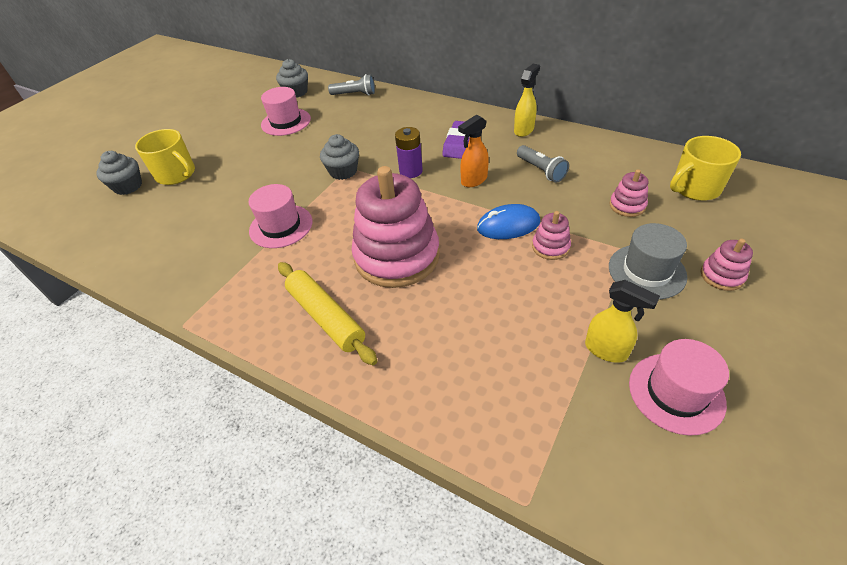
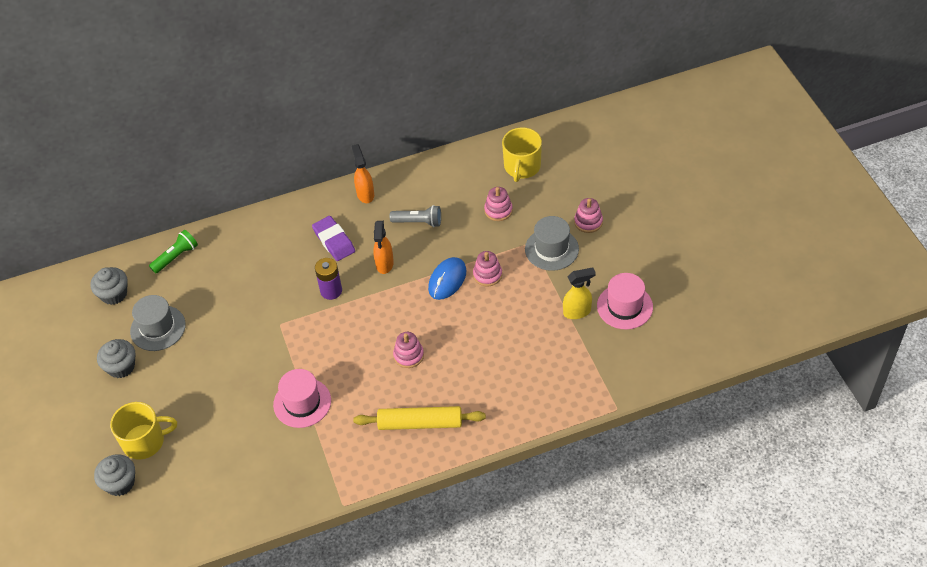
camera: 50 degrees left, 5 degrees up
(286, 122) = (158, 328): pink hat -> grey hat
(343, 171) = (281, 330): grey cupcake -> grey cupcake (121, 367)
(355, 94) = (176, 257): grey flashlight -> green flashlight
(397, 256) = (408, 355): pink stacking toy -> pink stacking toy, size x0.43
(524, 130) = (365, 194): yellow spray bottle -> orange spray bottle

